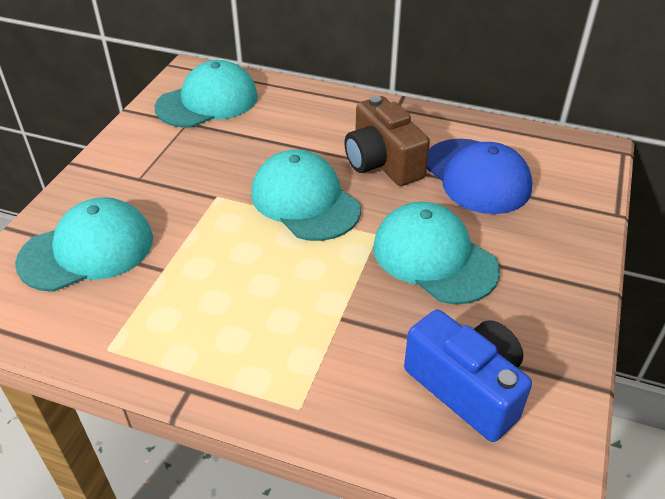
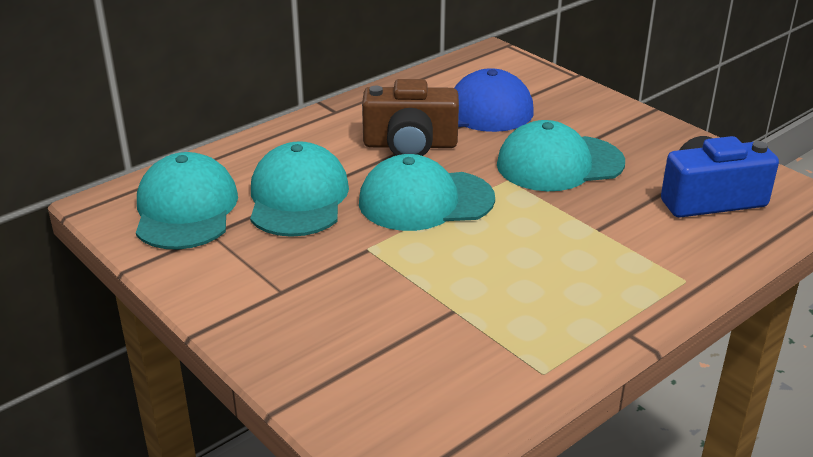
camera: 60 degrees left, 10 degrees down
(87, 250) = (376, 355): turquoise cap -> turquoise cap (298, 198)

